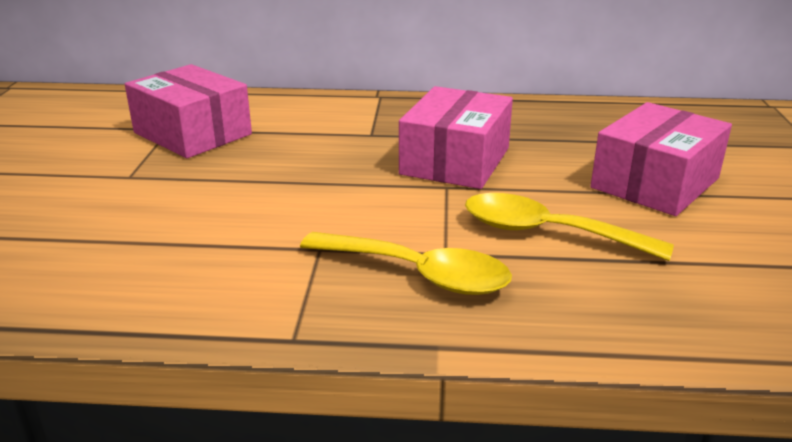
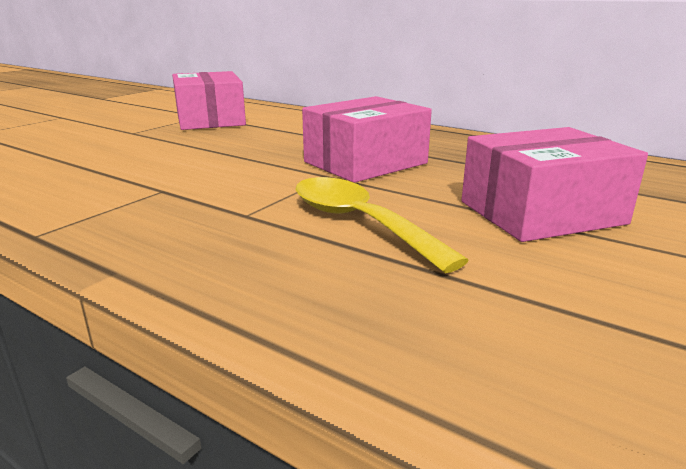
camera: 30 degrees right, 5 degrees down
(417, 274) = (196, 221): yellow spoon -> none

